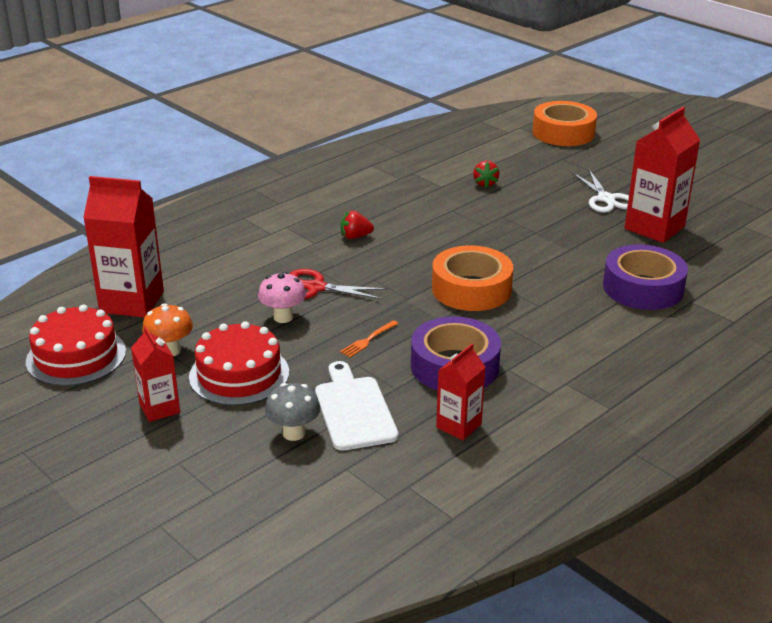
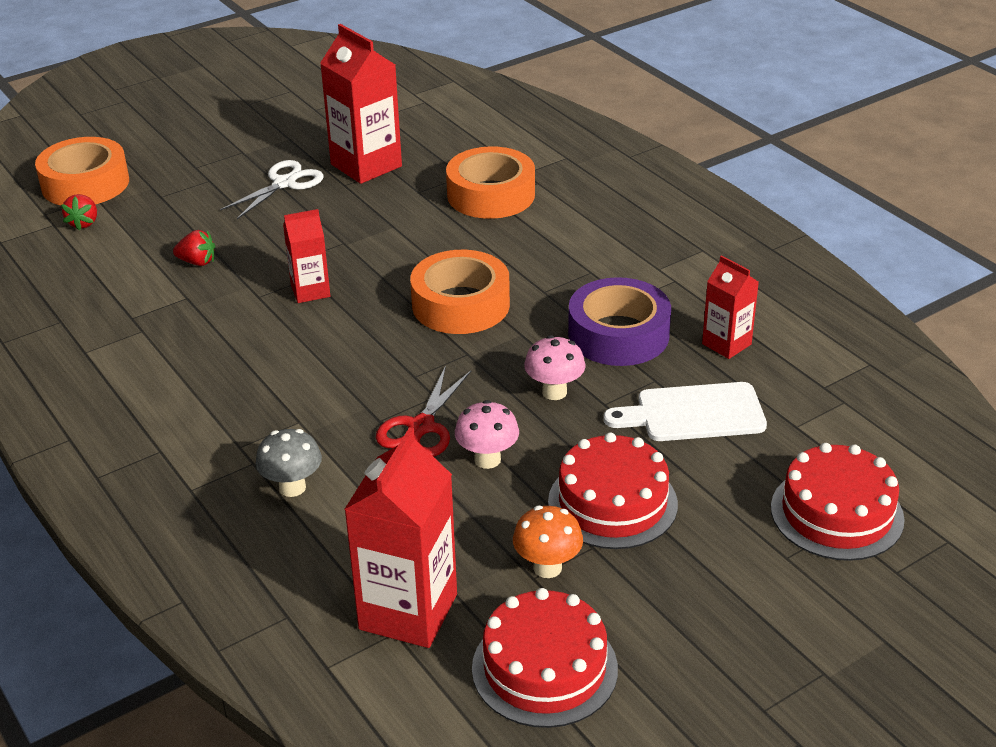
camera: 80 degrees left, 5 degrees up
(159, 408) = (678, 575): red carton -> red carton (310, 291)
(231, 491) = (836, 513): none -> red cake
(294, 433) = (734, 461): grey mushroom -> grey mushroom (292, 487)
(355, 236) = (297, 383): red strawberry -> red strawberry (84, 223)
(368, 340) = (554, 392): orange fork -> pink mushroom
(606, 199) = (284, 183): white scissors -> white scissors turned 45 degrees counterclockwise
(643, 288) = (491, 195): purple tape -> orange tape

